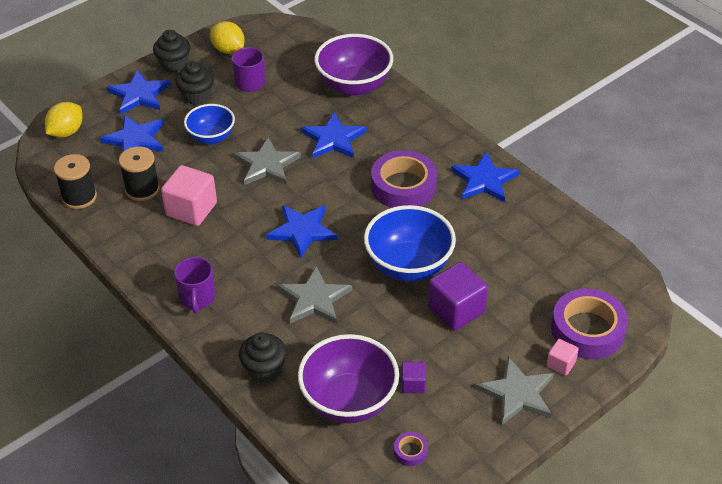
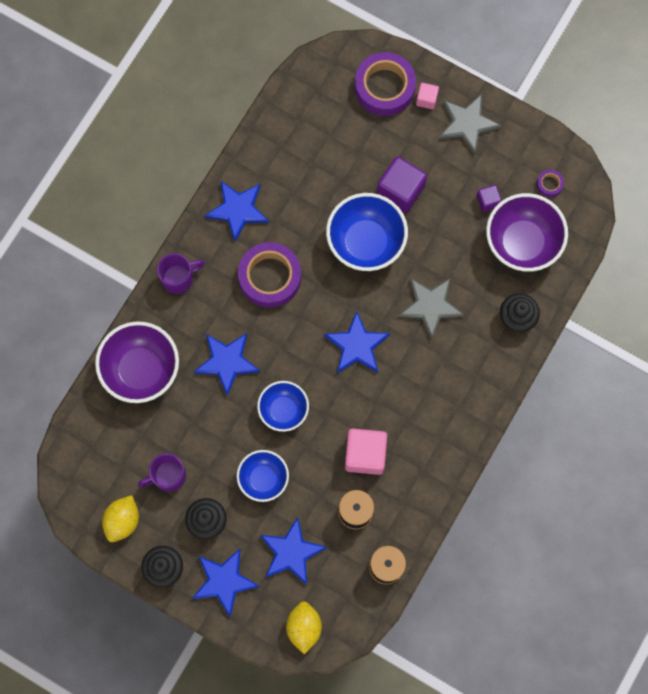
camera: 110 degrees left, 30 degrees up
(66, 132) = (304, 627): yellow lemon -> yellow lemon turned 75 degrees clockwise
(197, 298) = (465, 402): purple mug -> purple mug (179, 278)
(267, 165) = (283, 410): grey star -> blue bowl

